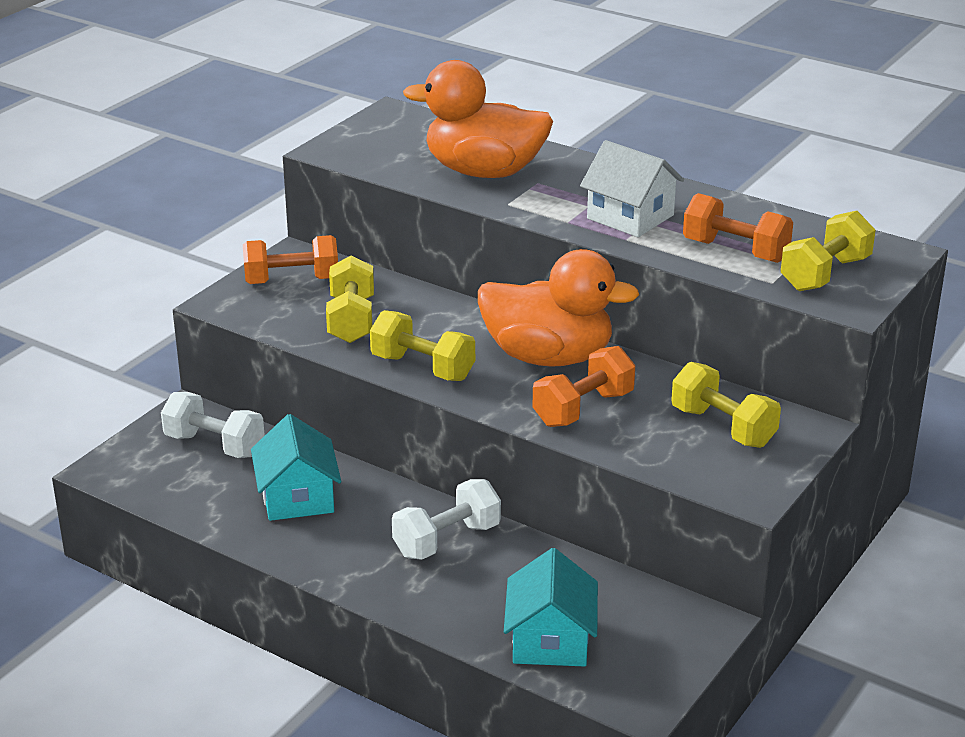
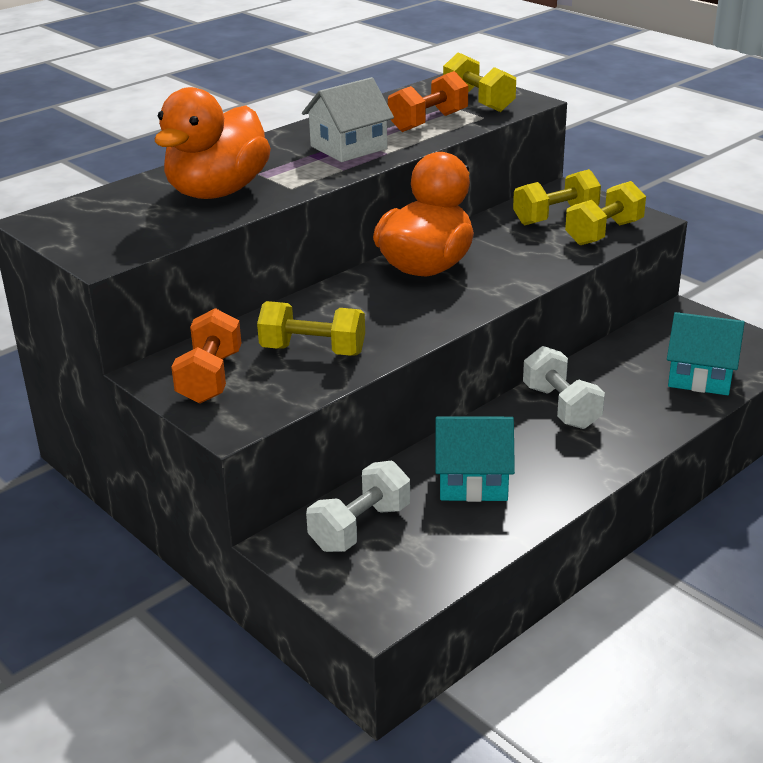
camera: 75 degrees left, 0 degrees up
(423, 368) = (419, 323): yellow dumbbell -> yellow dumbbell (604, 233)
(583, 409) = (513, 262): orange dumbbell -> none

